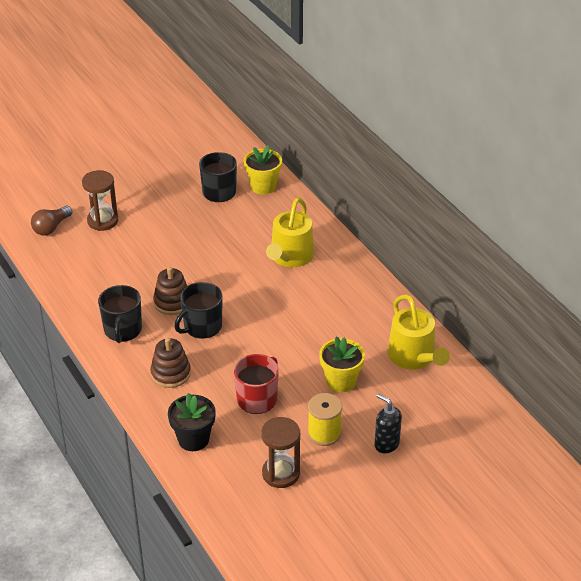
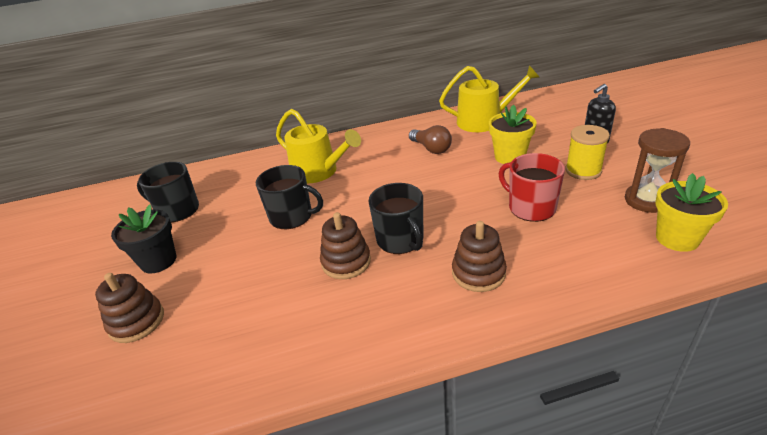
camera: 70 degrees left, 5 degrees down
(51, 228) = (95, 392): brown light bulb -> brown light bulb (431, 149)
(102, 221) = (137, 321): brown hourglass -> brown stacking toy
(122, 330) = (379, 315): black mug -> black mug (292, 216)
(193, 439) = (600, 261): black flower pot -> black flower pot (158, 261)
(263, 186) = (198, 180): yellow flower pot -> yellow flower pot (677, 238)

